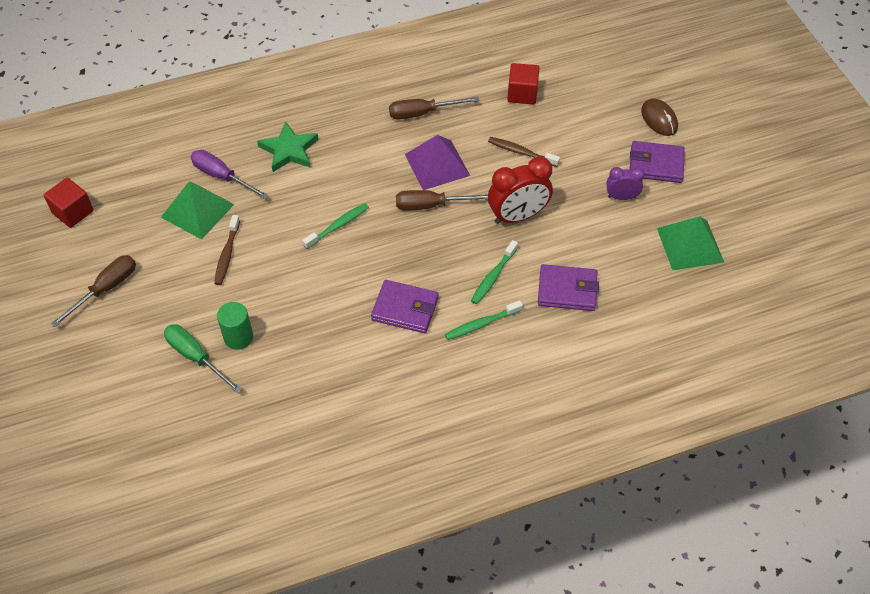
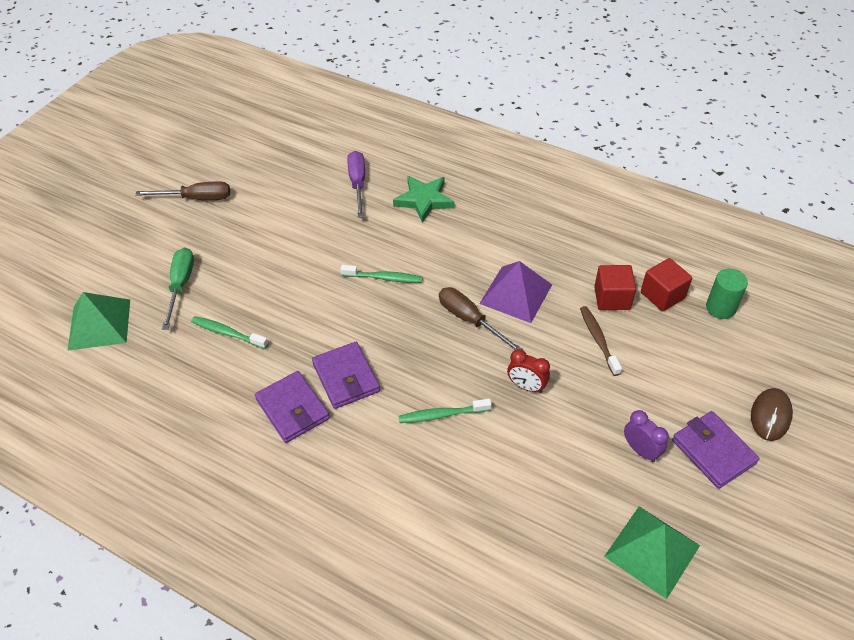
camera: 50 degrees right, 5 degrees down
(73, 212) = (246, 138): red cube -> red cube (612, 298)
(197, 210) = (313, 193): green pyramid -> green pyramid (99, 324)
(227, 254) = (290, 236): brown toothbrush -> none
(238, 337) = (220, 296): green cylinder -> green cylinder (720, 308)
(422, 113) = (557, 248): brown screwdriver -> none
(481, 324) = (382, 442): green toothbrush -> green toothbrush (227, 333)
(518, 216) = (526, 386): red clock -> red clock, size x0.57
(567, 290) = (486, 482): purple wallet -> purple wallet (293, 409)

